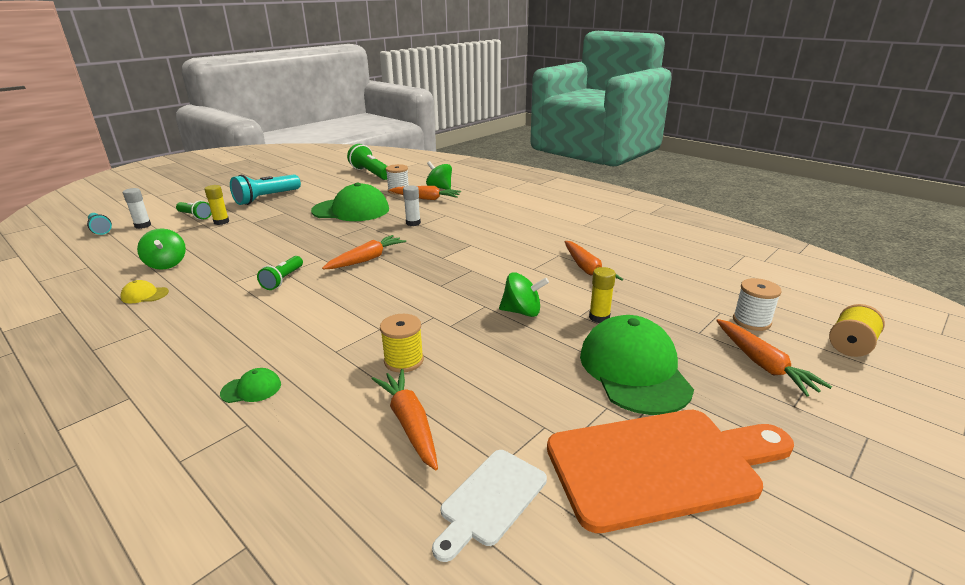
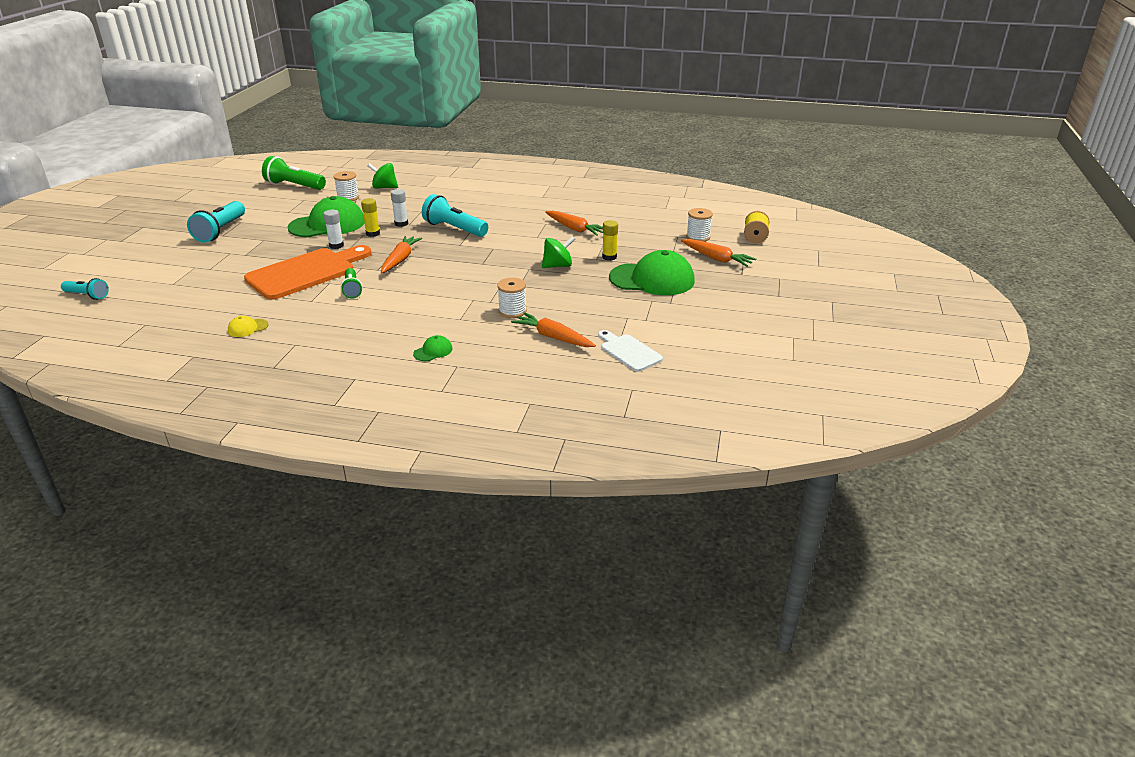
camera: 30 degrees left, 5 degrees up
(143, 225) = (130, 282): white glue stick -> white glue stick (336, 246)
(166, 264) = (223, 304): green spinning top -> none
(195, 216) = (172, 262): green flashlight -> none
(221, 222) = (212, 261): yellow glue stick -> yellow glue stick (373, 234)
(404, 361) = (512, 311): yellow spool -> white spool
(426, 198) = (384, 200): orange carrot -> none
(456, 239) = (454, 229): none -> turquoise flashlight
(490, 500) = (629, 352): white cutting board -> white cutting board turned 135 degrees clockwise
(634, 370) = (652, 279): green cap -> green cap turned 135 degrees clockwise
(660, 465) = (696, 316): orange cutting board -> orange cutting board (306, 273)

